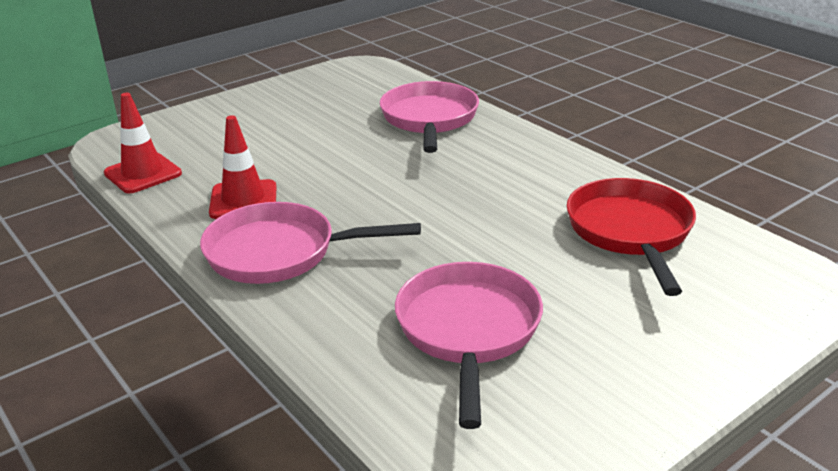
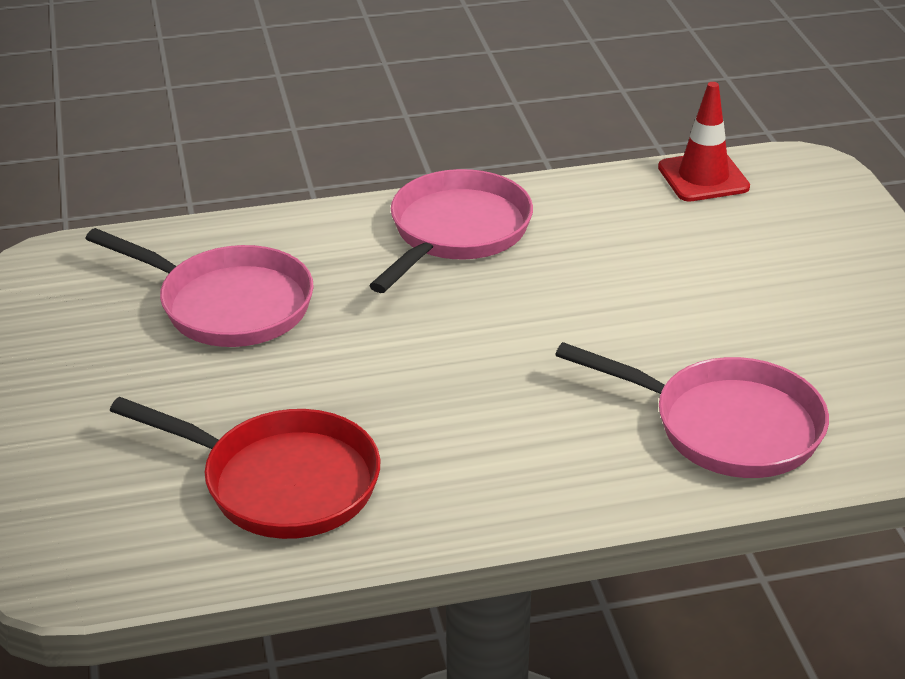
camera: 115 degrees right, 5 degrees up
(243, 200) = (587, 230): red traffic cone -> none

